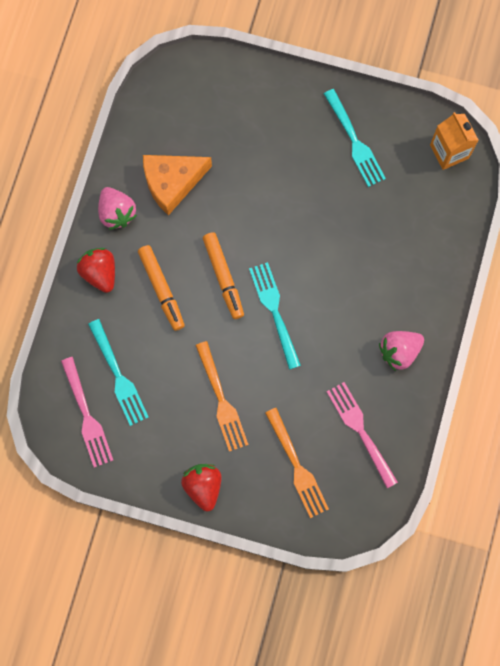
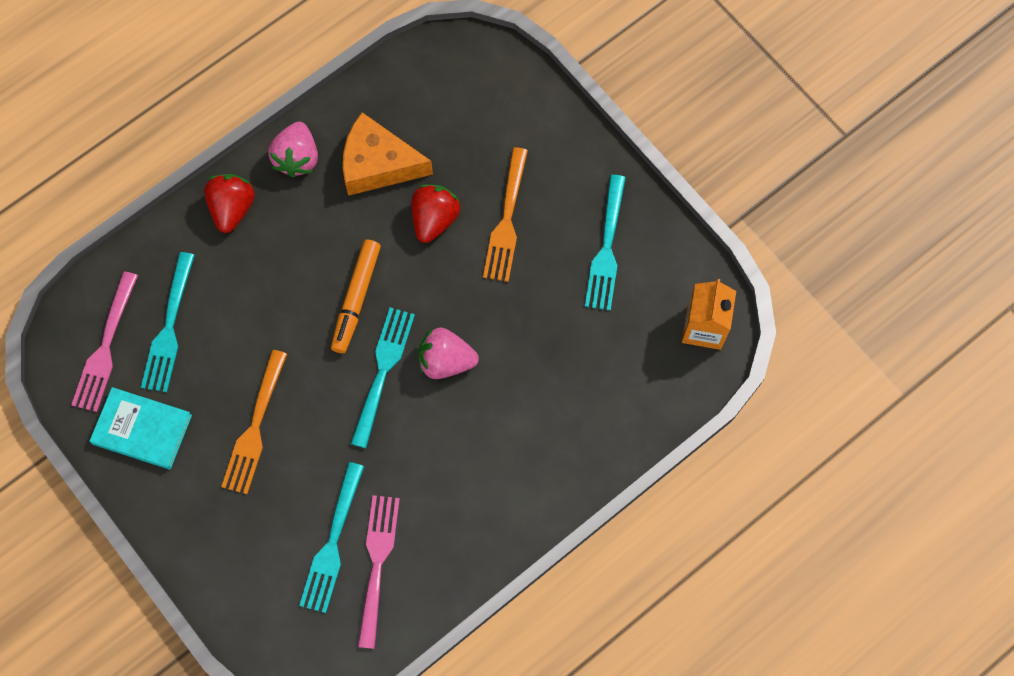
camera: 35 degrees right, 5 degrees down
(151, 451) = (142, 429): none -> turquoise book
(162, 289) = (282, 268): orange marker -> none
(203, 486) = (167, 505): red strawberry -> red strawberry (434, 219)
(296, 466) = (280, 553): orange fork -> orange fork (506, 219)
(323, 436) = (332, 542): none -> turquoise fork
(399, 351) = (484, 507): pink strawberry -> pink strawberry (446, 361)

